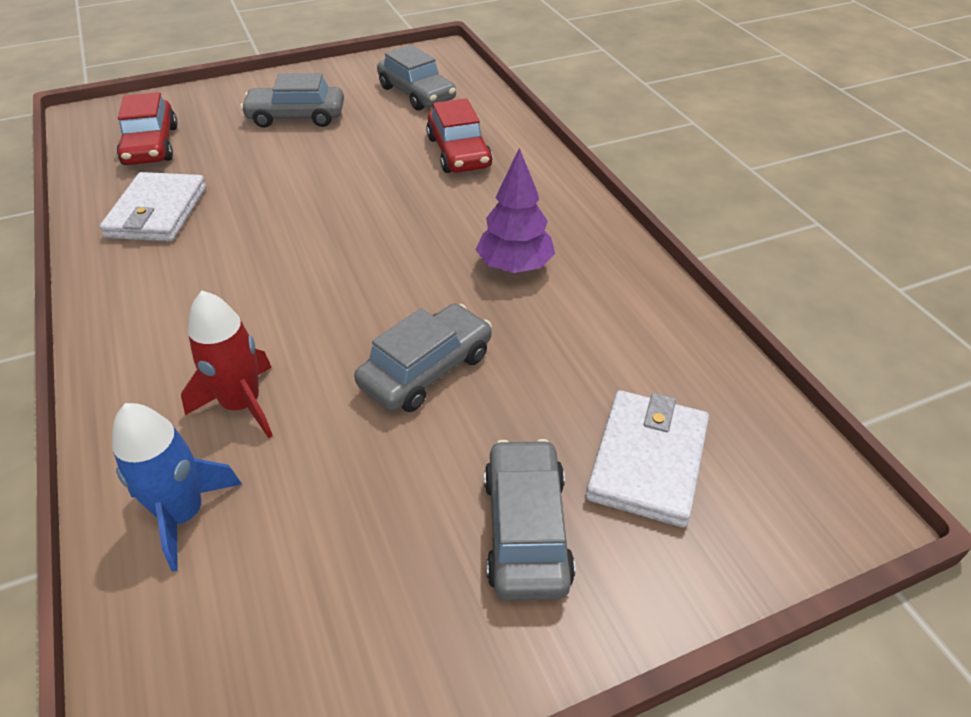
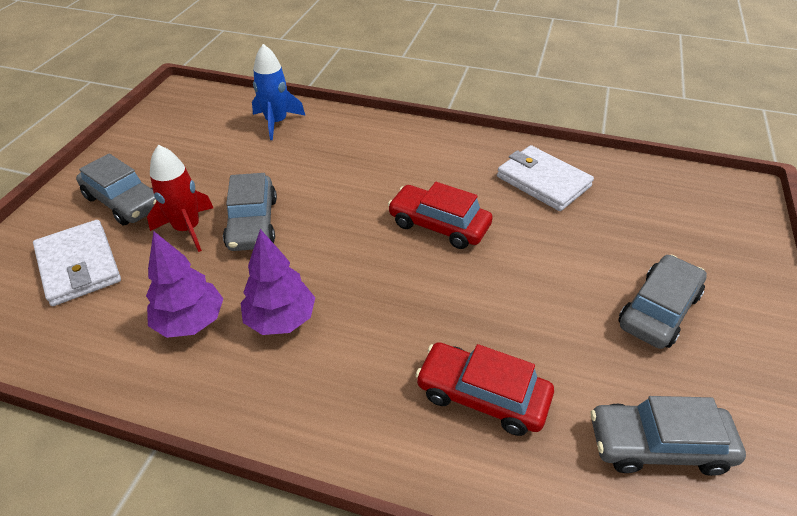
camera: 130 degrees right, 0 degrees up
(151, 145) = (658, 206): red car -> red car (439, 225)
(242, 405) = (316, 155): red rocket -> red rocket (187, 229)
(585, 315) = (190, 322): none -> purple tree

